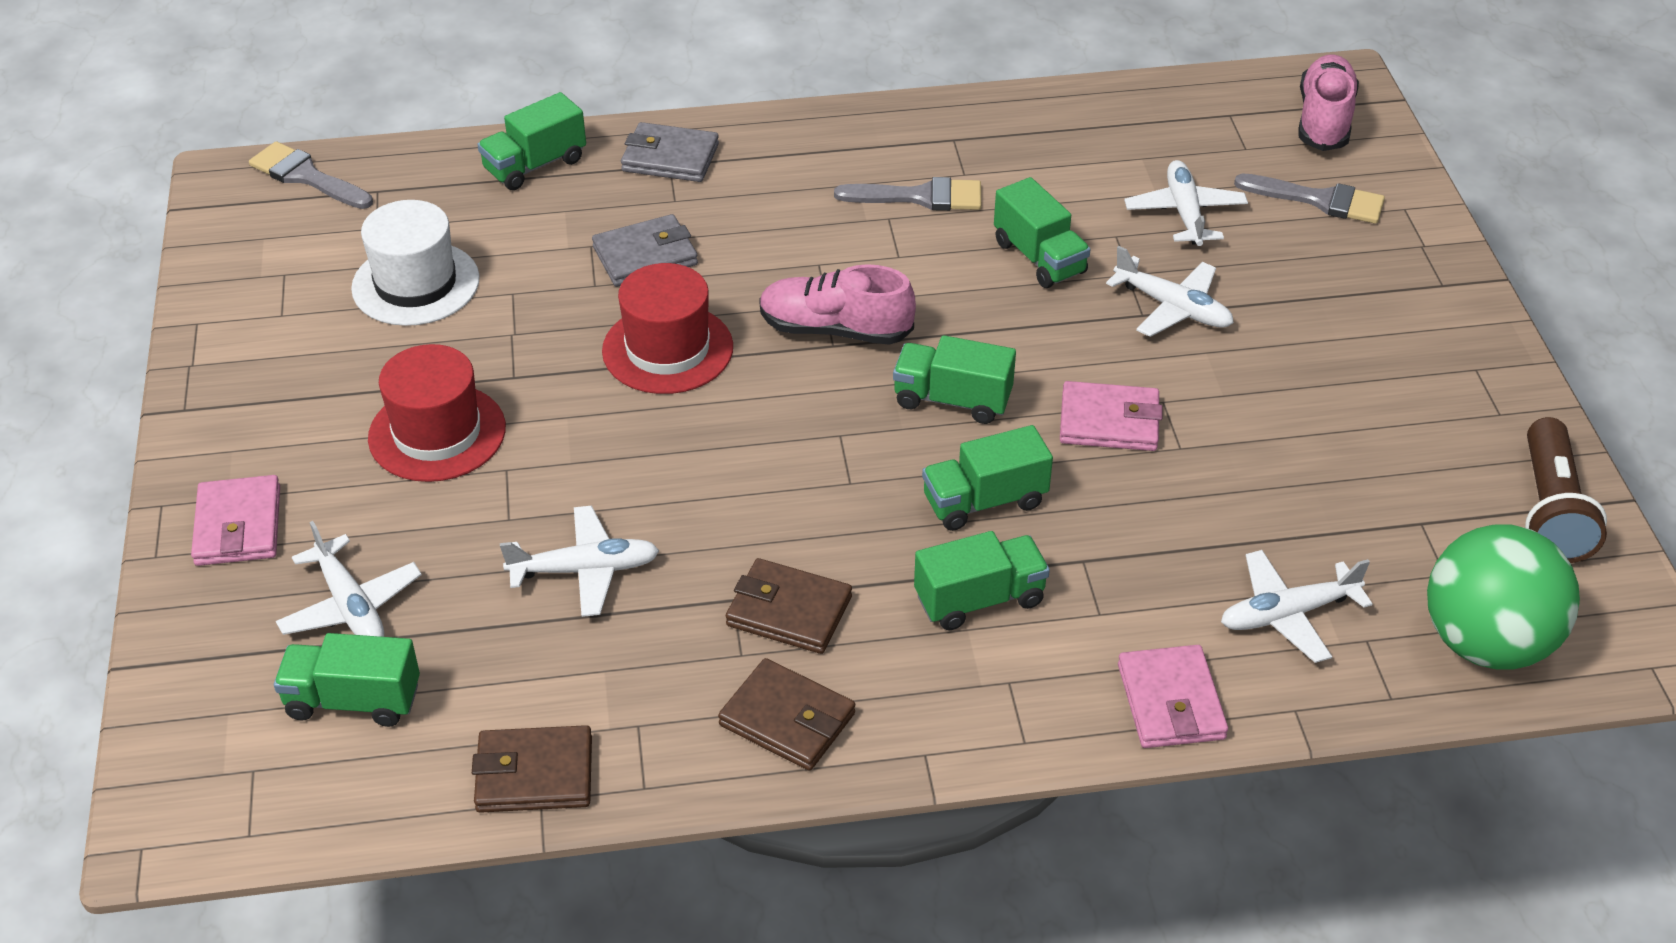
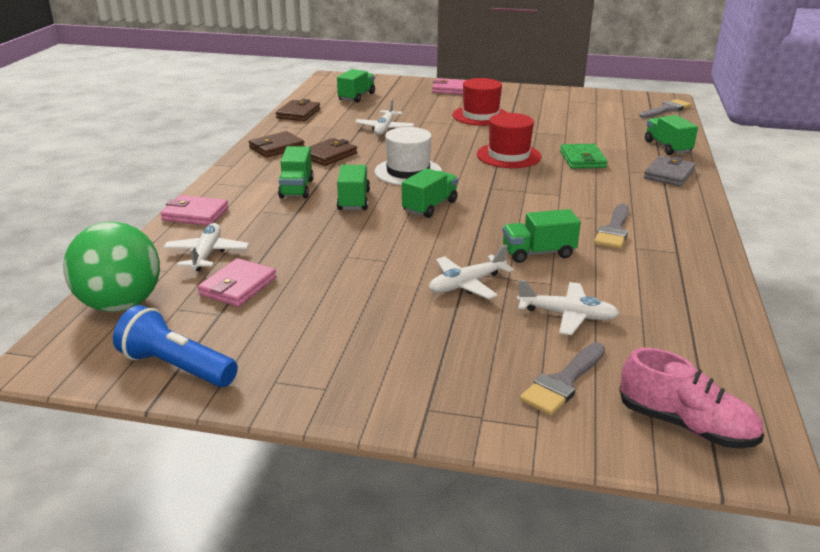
camera: 110 degrees right, 15 degrees down
(351, 606) = (399, 99): white plane -> none
(415, 283) = (580, 120): white hat -> white hat (408, 172)
(645, 256) = (582, 159): grey wallet -> green wallet
(835, 330) = (502, 190): pink shoe -> none
(1109, 422) = (382, 241): pink wallet -> pink wallet (238, 286)
(1550, 511) = (176, 367): brown flashlight -> blue flashlight

